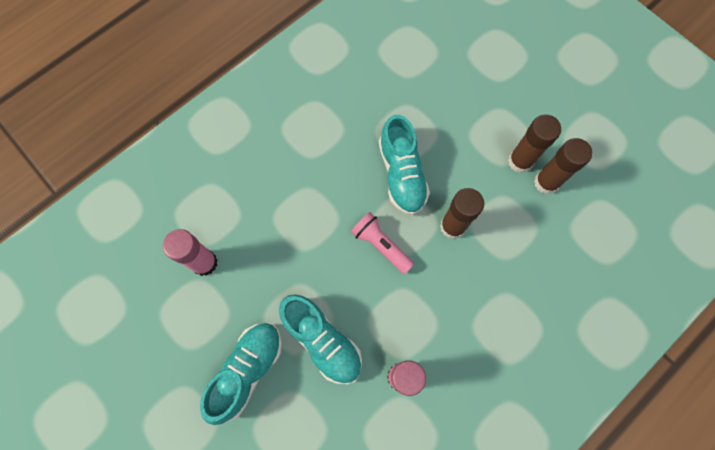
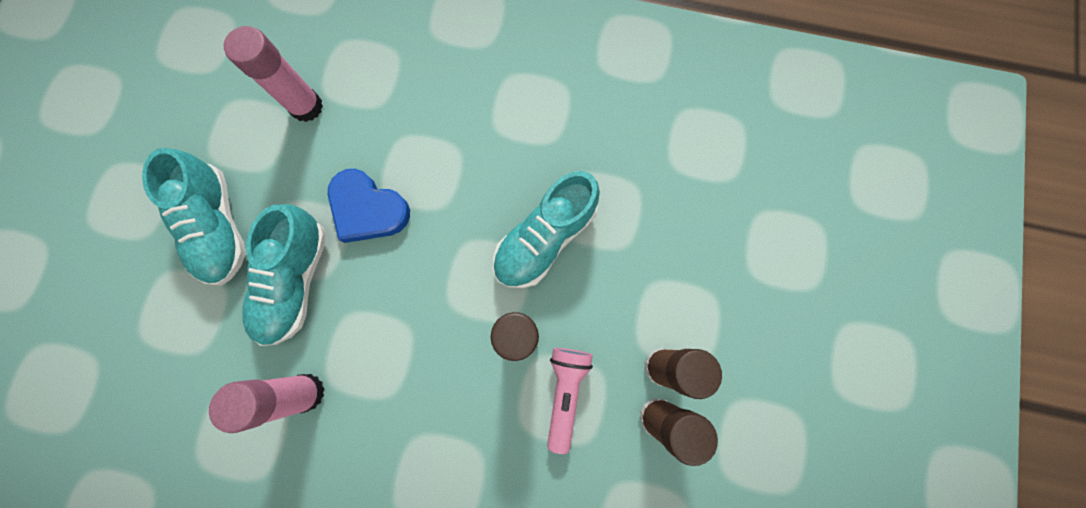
camera: 55 degrees right, 5 degrees up
(247, 370) = (219, 227): turquoise shoe -> turquoise shoe turned 75 degrees clockwise
(306, 266) = (368, 209): none -> blue heart
(381, 245) = (443, 271): pink flashlight -> pink flashlight (565, 392)

